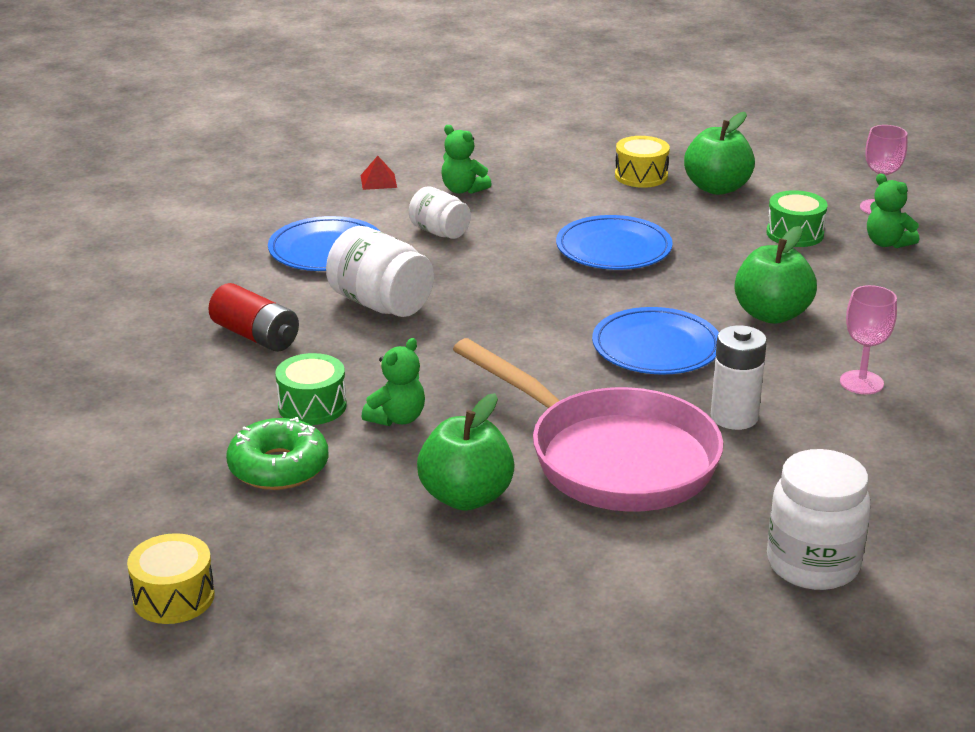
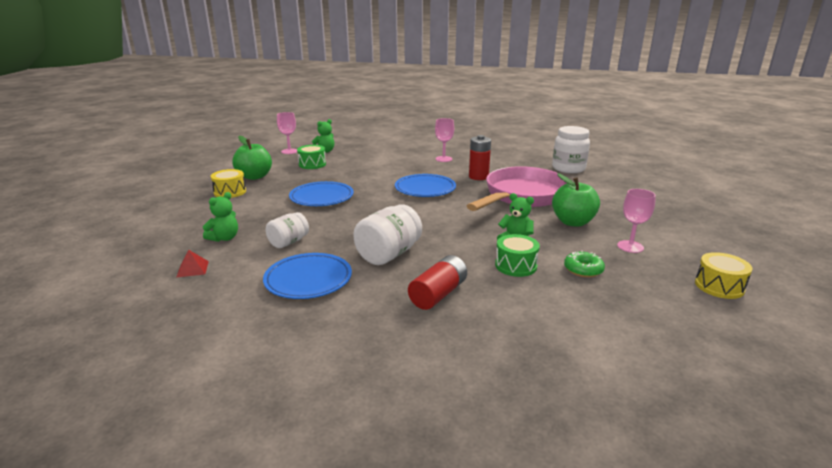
camera: 95 degrees left, 5 degrees down
(278, 467) = (583, 269): green donut -> green donut, size x0.66
(344, 540) = (630, 246): none -> pink goblet
(734, 417) = (478, 177): white battery -> red battery
(771, 314) = (391, 170): green apple -> none

